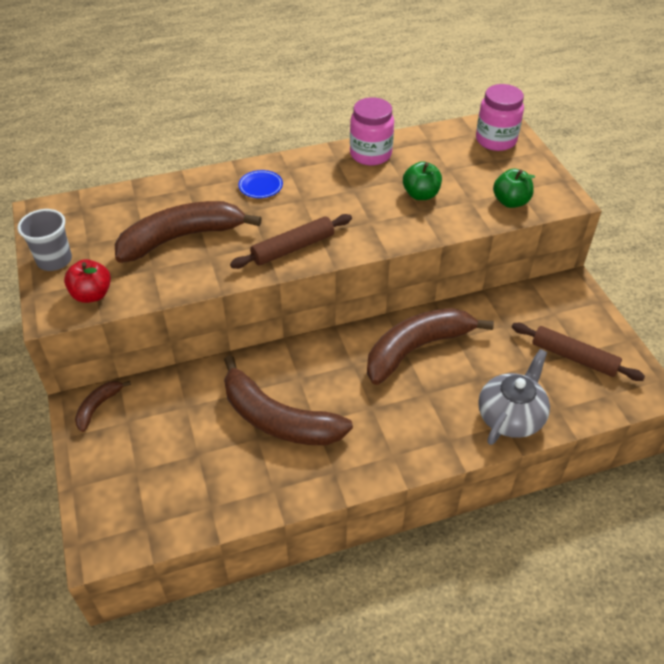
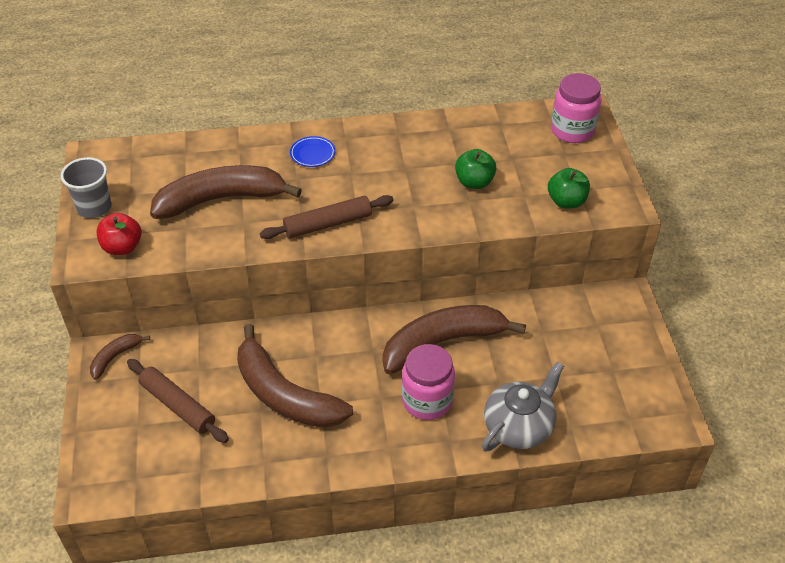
camera: 10 degrees right, 0 degrees up
(370, 154) = (434, 131): pink jar -> pink jar (427, 401)
(573, 357) = (604, 374): brown rolling pin -> brown rolling pin (177, 406)

